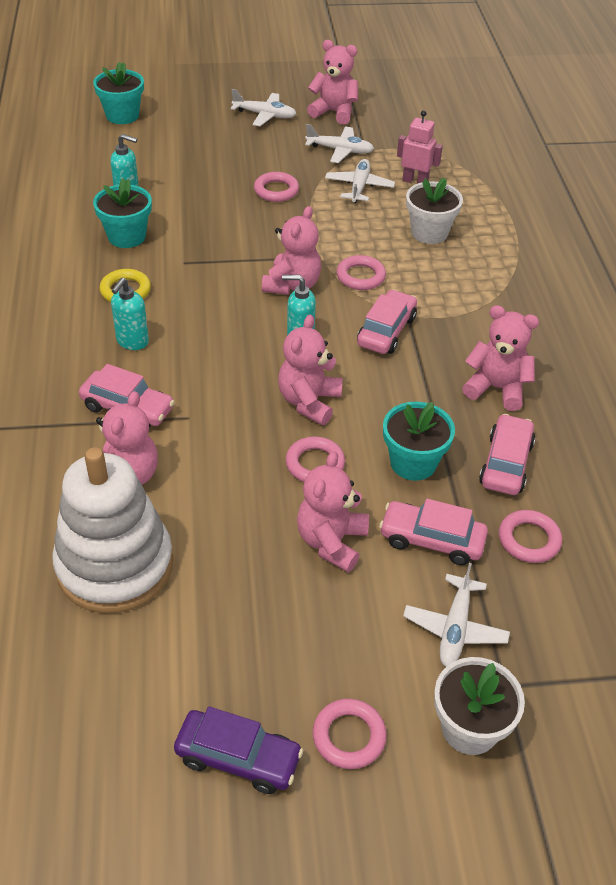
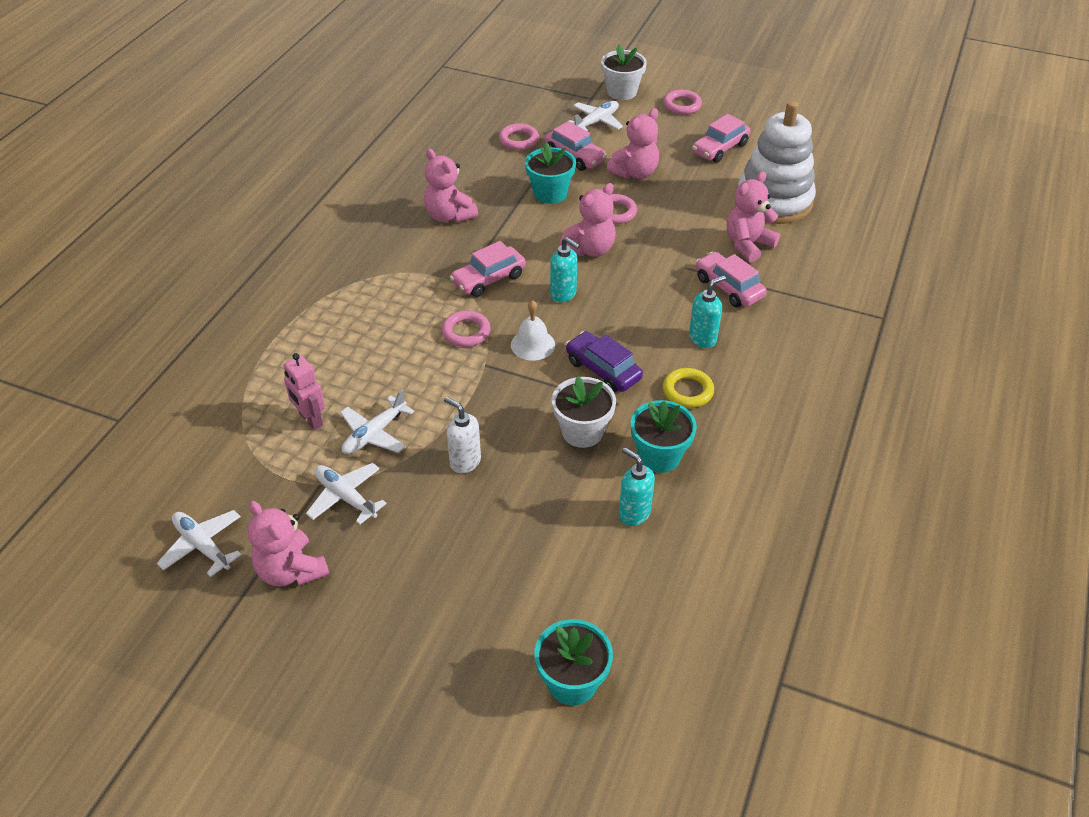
camera: 150 degrees left, 0 degrees up
(238, 758) = (740, 114): purple car -> purple car (603, 370)
(265, 115) = (382, 601): white plane -> white plane (202, 546)
(276, 190) = (465, 462): pink ring -> white soap dispenser
(292, 285) = (532, 344): pink teddy bear -> white bell
(429, 233) = (362, 354): white flower pot -> white flower pot (582, 432)
(505, 463) = (492, 175): pink car -> pink car (720, 148)

